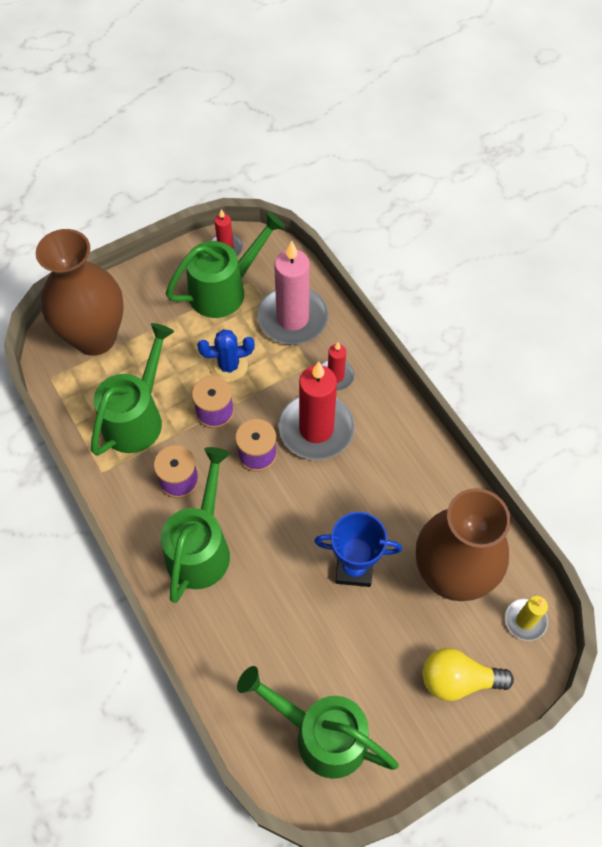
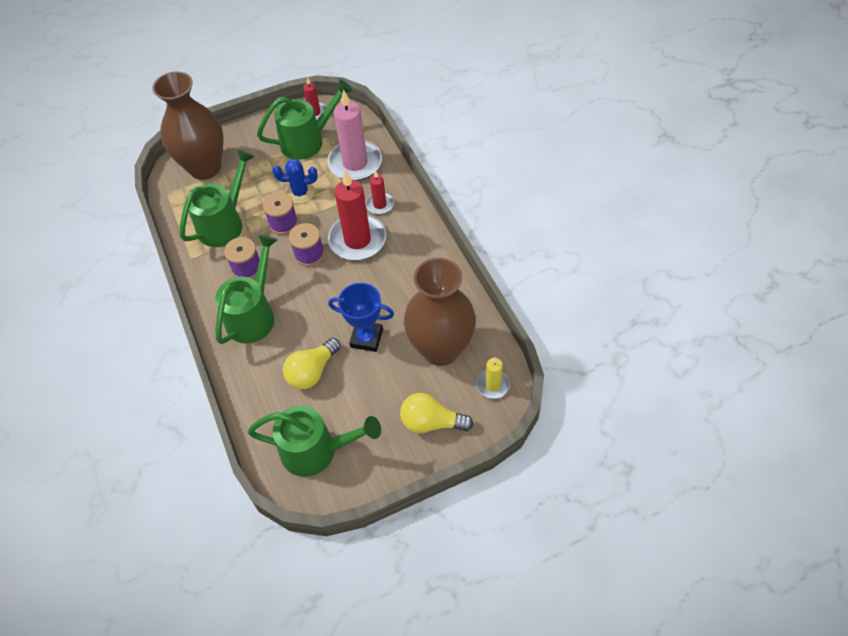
camera: 10 degrees right, 5 degrees down
(293, 622) = (312, 371): none -> yellow light bulb
(321, 734) = (317, 451): green watering can -> green watering can turned 150 degrees clockwise

